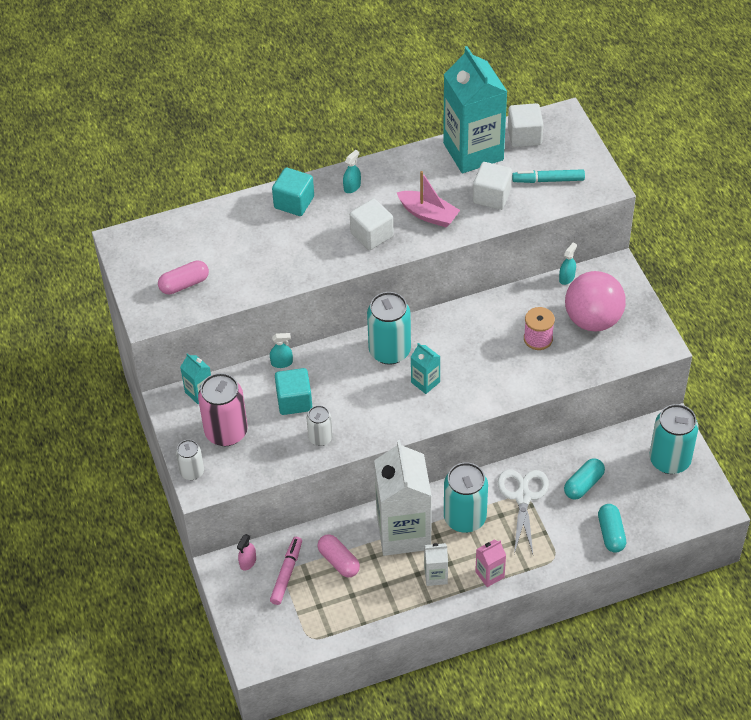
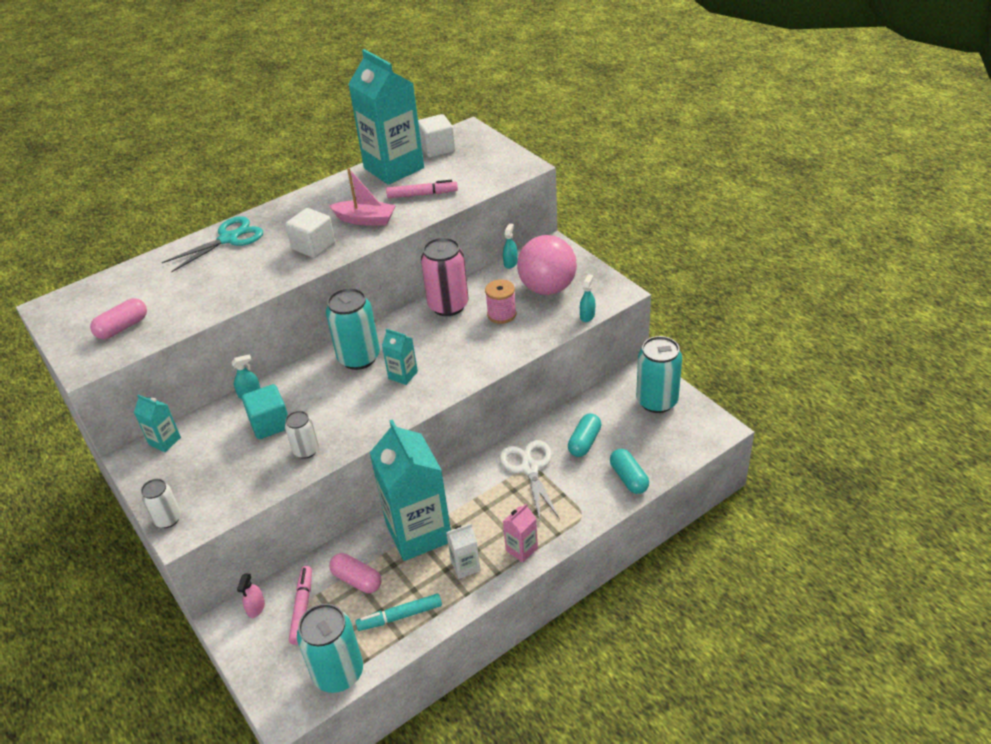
camera: 15 degrees left, 10 degrees down
(226, 432) = (201, 470): pink can -> pink can (448, 305)
(294, 202) = (228, 239): turquoise cube -> turquoise scissors
(352, 187) = (284, 215): turquoise spray bottle -> turquoise spray bottle (587, 316)
(403, 532) = (419, 533): white carton -> turquoise carton
(465, 518) = (478, 502): turquoise can -> turquoise can (338, 673)
(491, 196) = (422, 194): white cube -> pink marker
(548, 180) = (471, 173): turquoise marker -> turquoise marker (400, 616)

